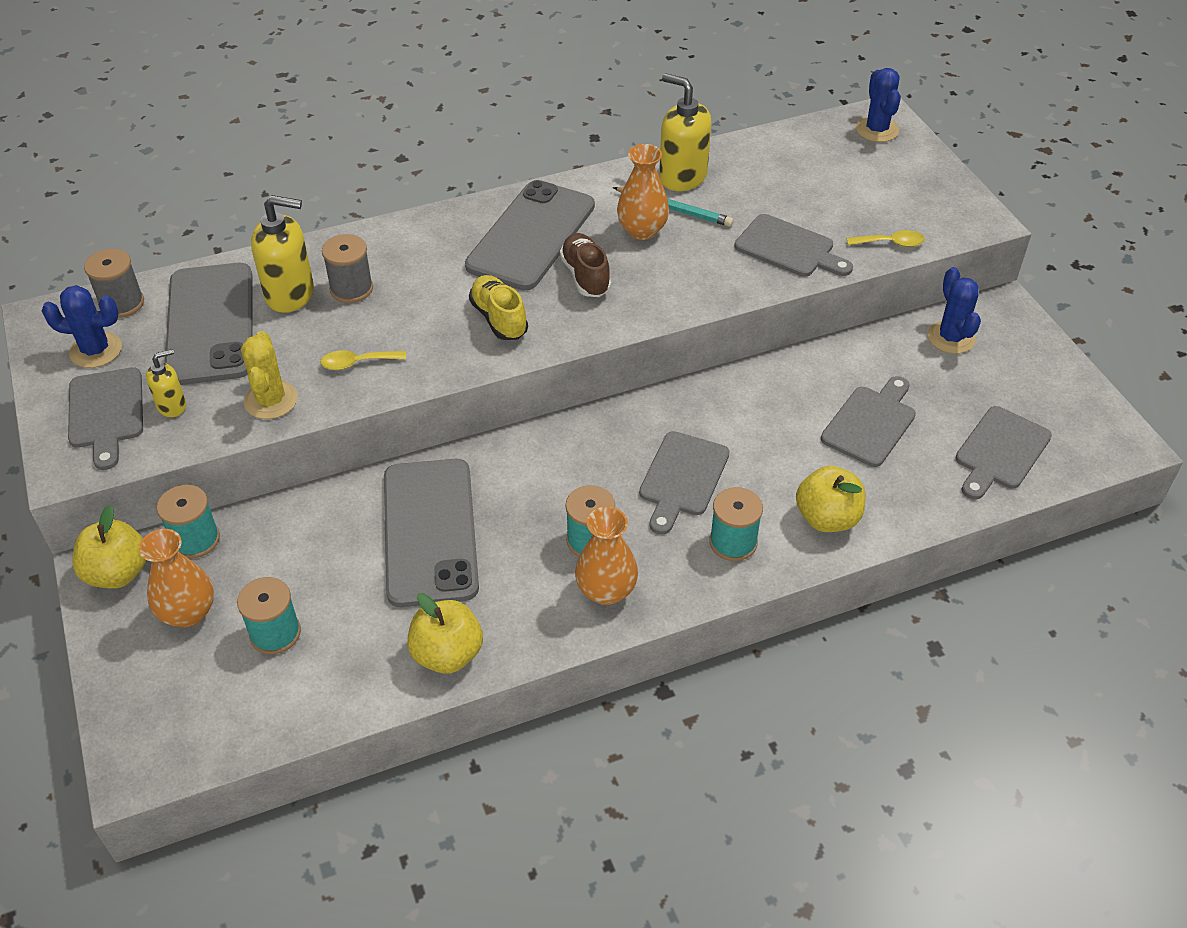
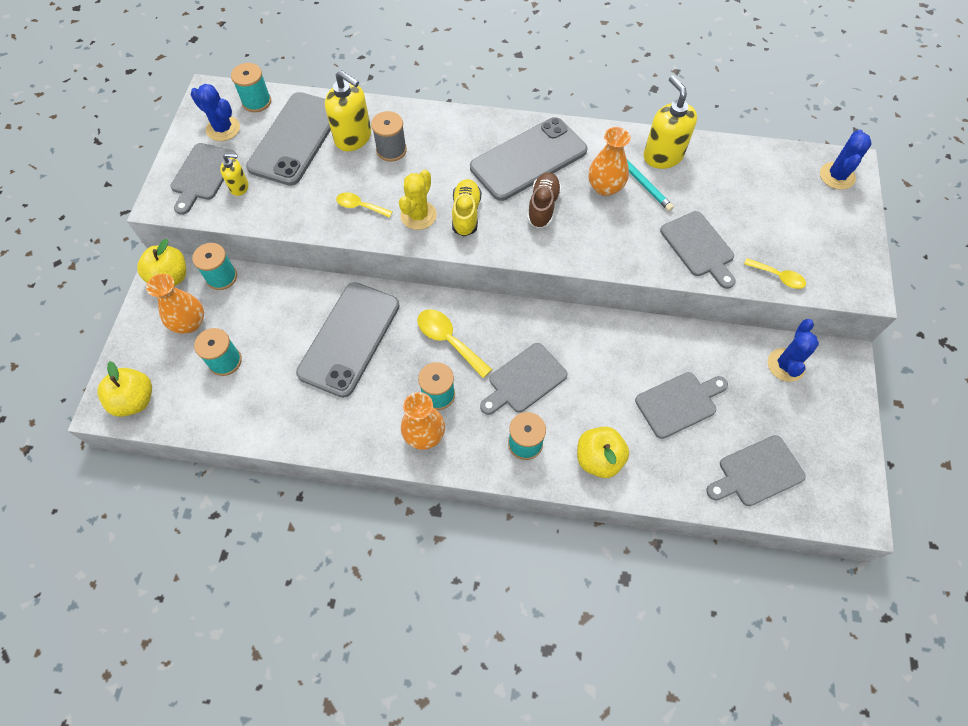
camera: 30 degrees right, 15 degrees up
(122, 303) = (256, 102): grey spool -> turquoise spool
(271, 400) = (295, 210): yellow cactus -> yellow cactus (418, 215)
(447, 654) = (307, 427): yellow apple -> yellow apple (135, 400)
(559, 478) = (448, 340): none -> yellow spoon

